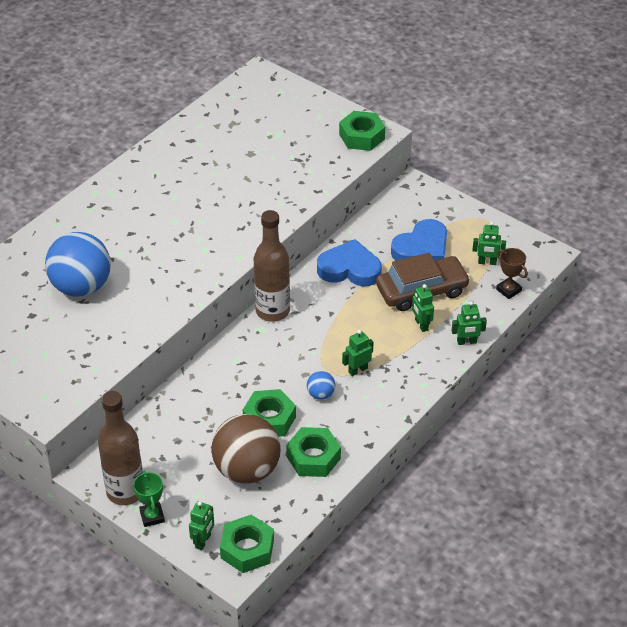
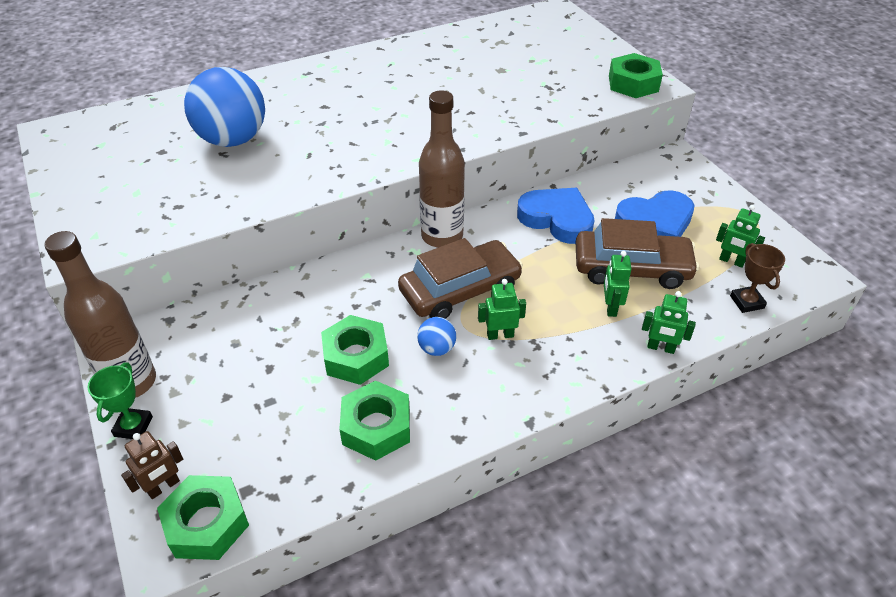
camera: 25 degrees right, 0 degrees up
(203, 541) = (163, 487): green robot -> brown robot
(247, 470) = (285, 411): brown ball -> none
(311, 348) = (460, 290): none -> brown car

